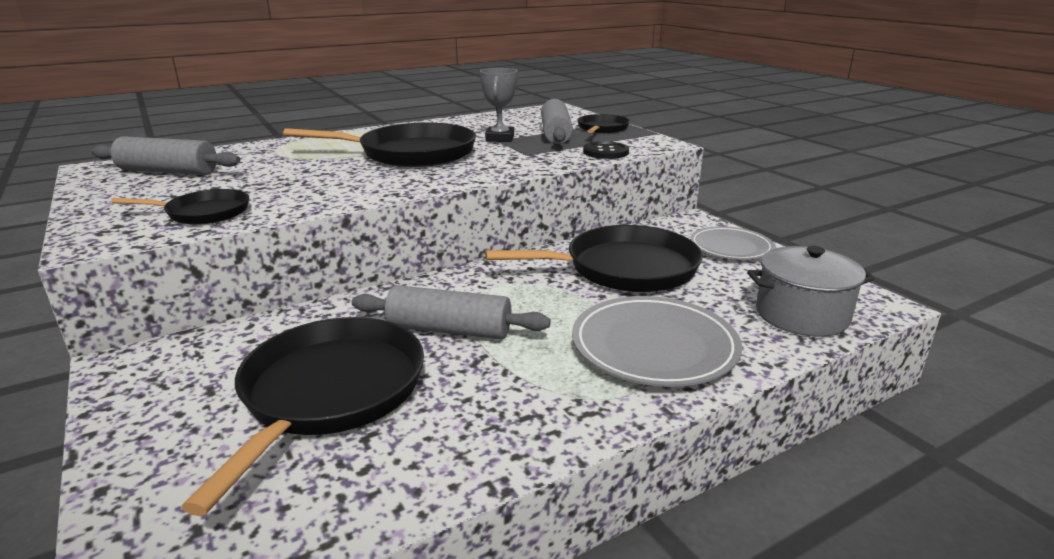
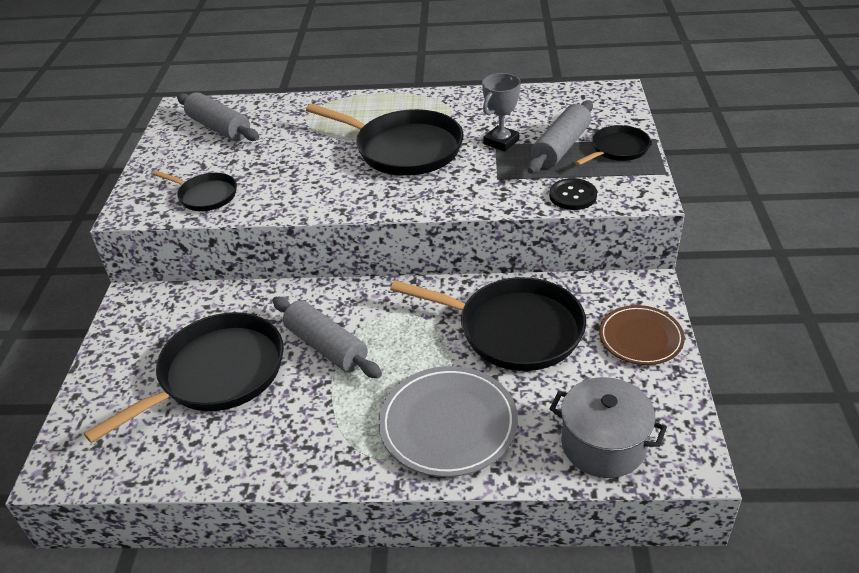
camera: 35 degrees right, 15 degrees up
(730, 247) = (640, 338): grey plate -> brown plate

